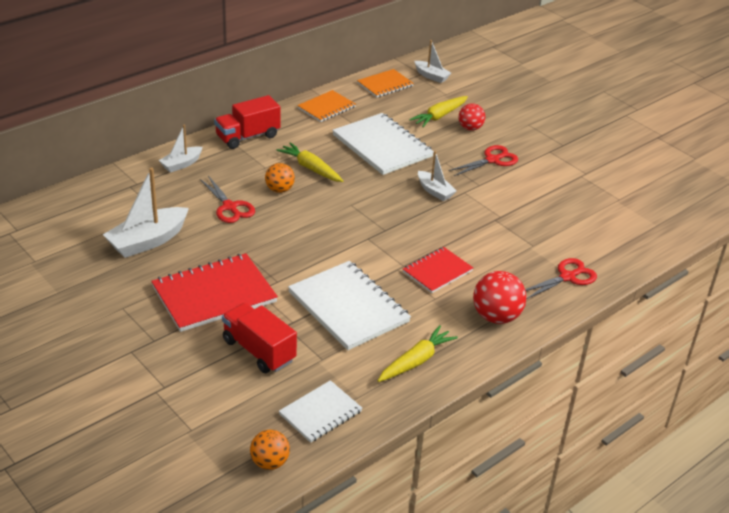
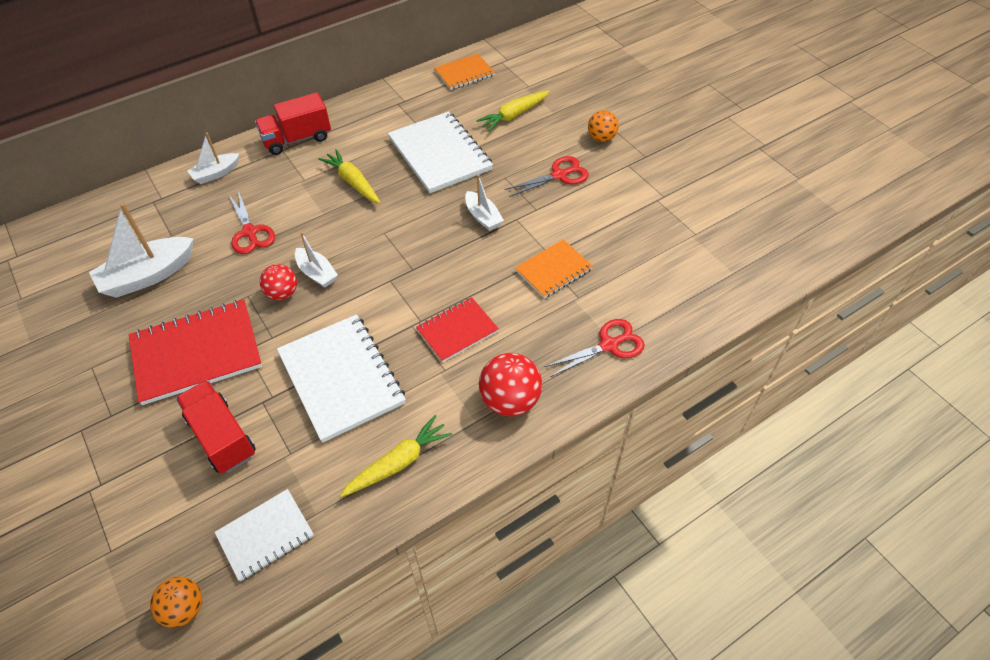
camera: 10 degrees right, 15 degrees up
(279, 190) = (311, 210): orange ball -> orange ball (601, 138)
(326, 107) = (392, 102): orange notebook -> orange notebook (553, 270)
(431, 76) = (518, 62): white boat -> white boat (317, 273)
(470, 128) = (544, 132): red ball -> red ball (282, 293)

